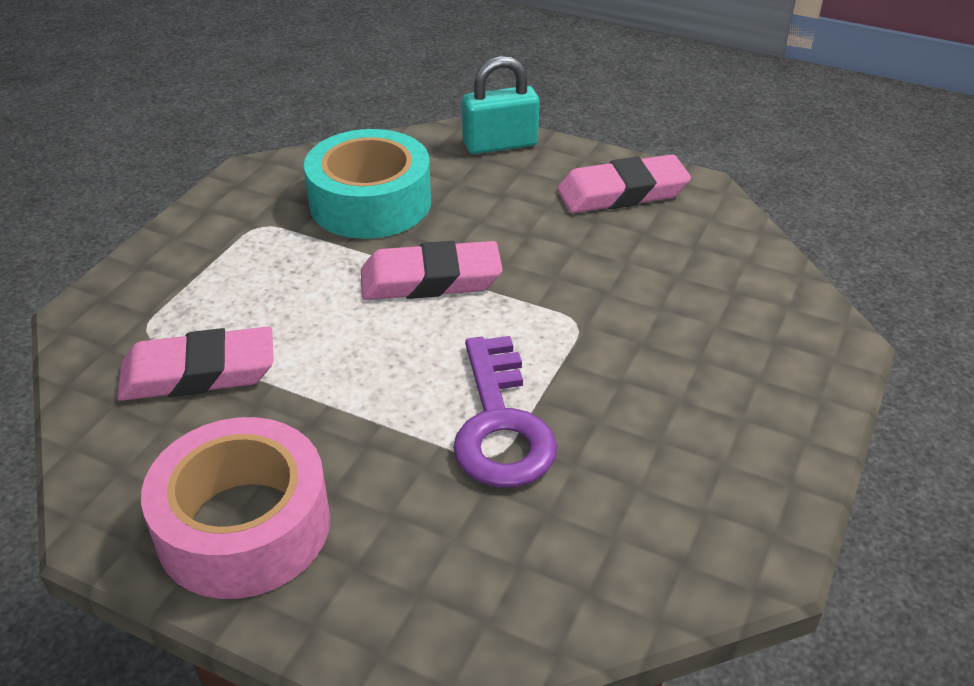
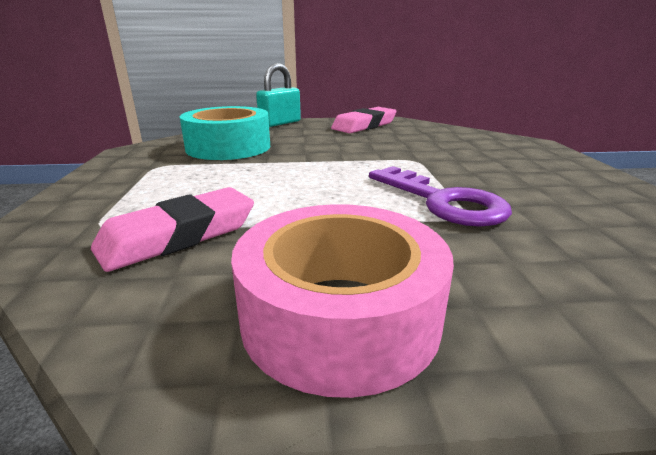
camera: 30 degrees left, 15 degrees down
(430, 280) = (307, 163): pink eraser -> none

